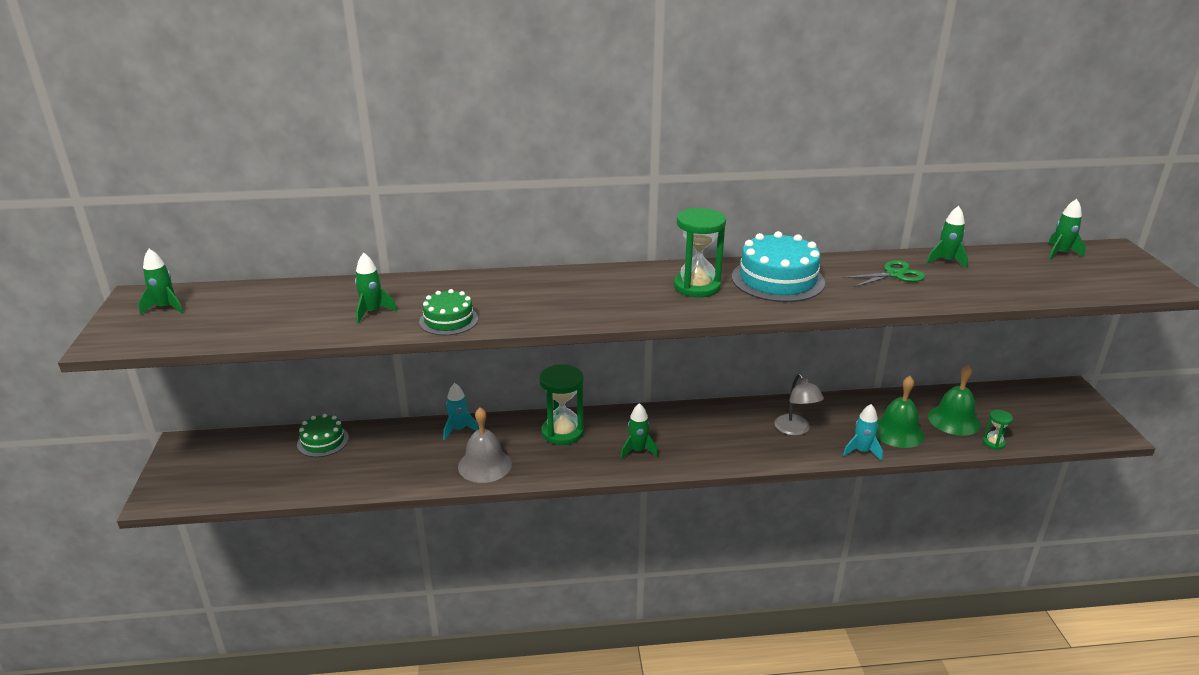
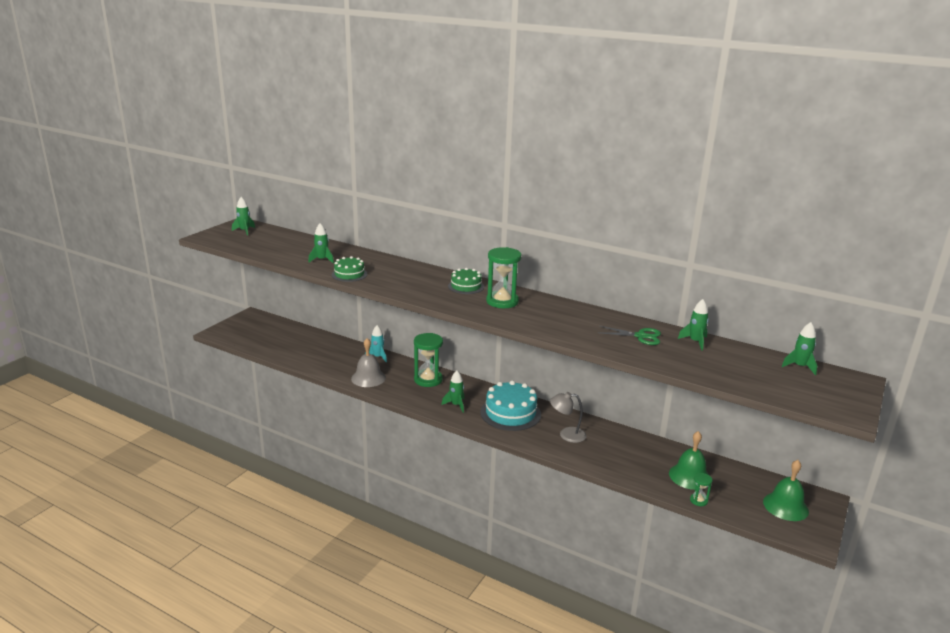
camera: 35 degrees right, 5 degrees down
(323, 441) = (309, 337): green cake -> green cake (466, 286)
(777, 280) = (557, 314): turquoise cake -> turquoise cake (510, 413)
(795, 430) = (567, 435): grey lamp -> grey lamp turned 75 degrees clockwise
(861, 451) = (593, 463): turquoise rocket -> none
(898, 432) = (636, 465): green bell -> green bell (785, 506)

